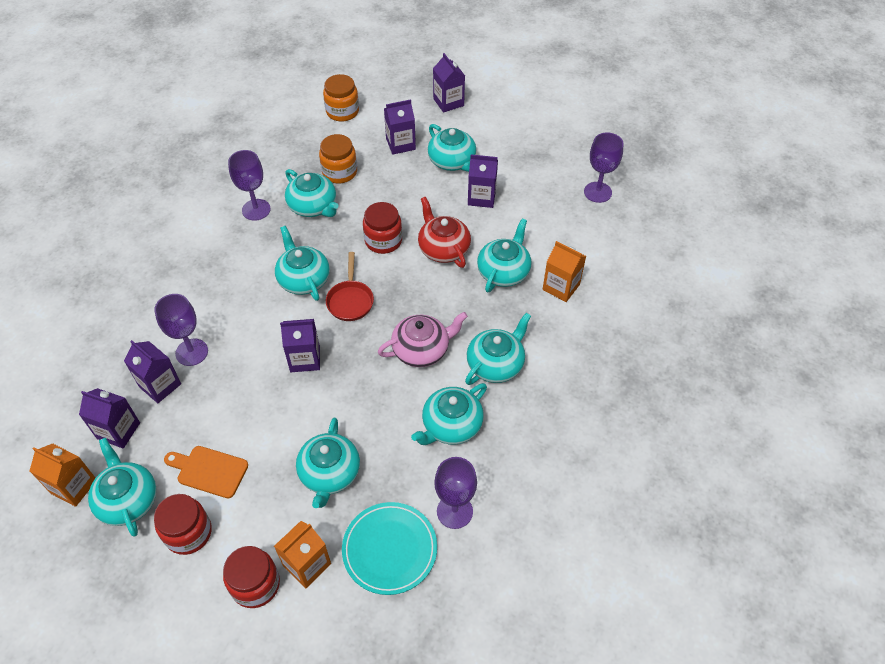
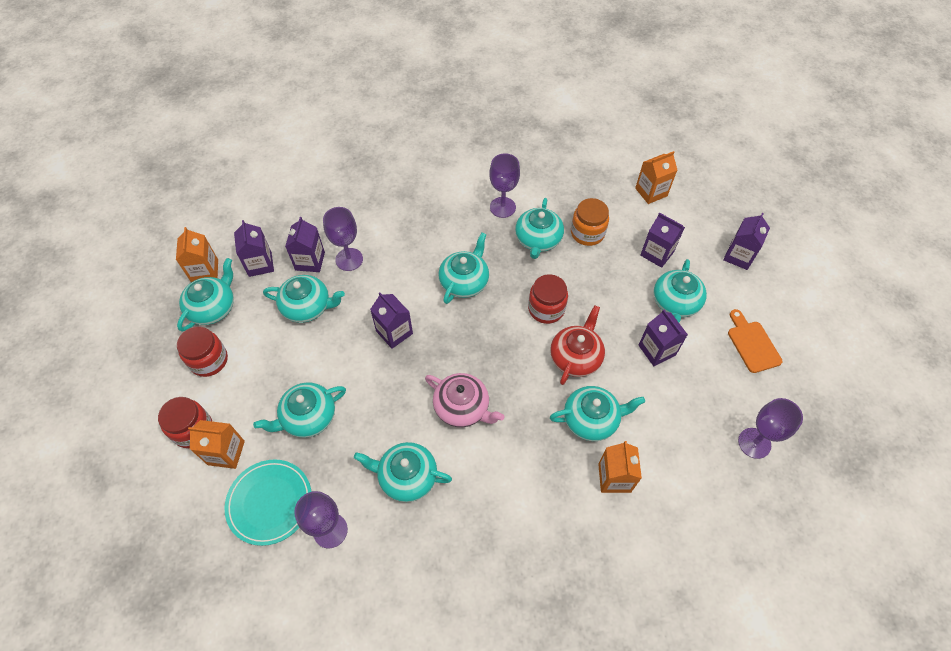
camera: 55 degrees right, 5 degrees up
(209, 471) = (263, 338): orange cutting board -> orange cutting board (752, 344)
(342, 111) = (651, 192): orange jar -> orange carton
(350, 300) = (470, 326): red pan -> none
(496, 364) = (490, 474): turquoise teapot -> turquoise teapot (307, 306)

